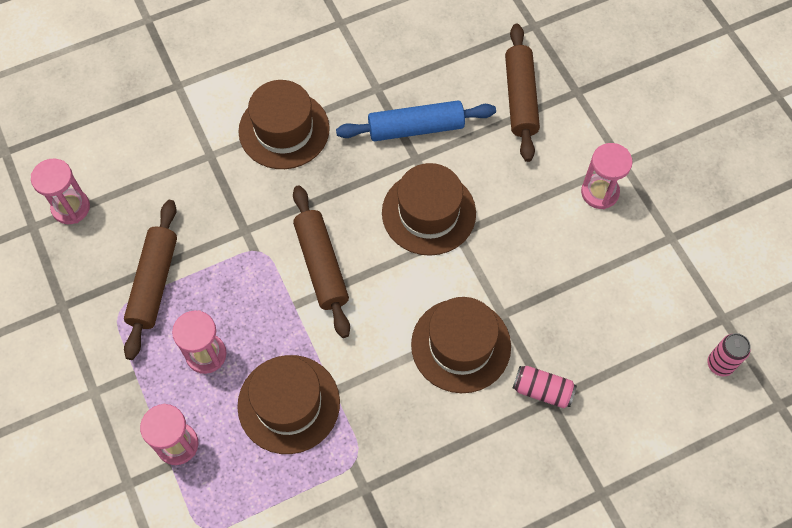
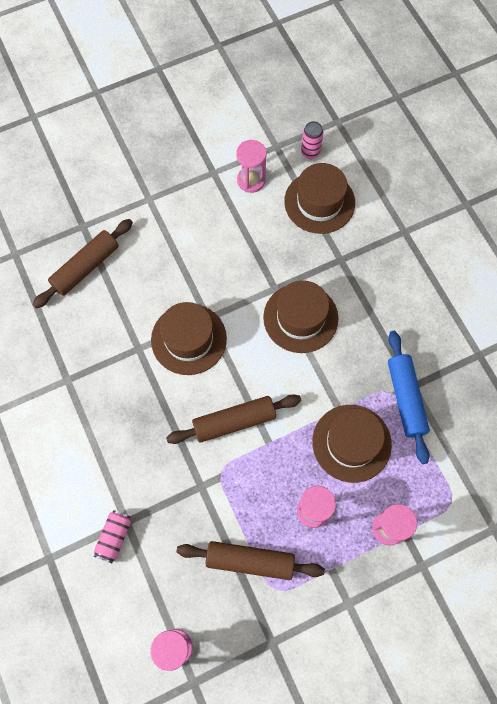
camera: 90 degrees left, 5 degrees up
(284, 130) = (104, 457): brown hat -> brown hat (319, 202)
(416, 128) = (109, 348): blue rolling pin -> blue rolling pin (406, 398)
(520, 98) = (86, 267): brown rolling pin -> brown rolling pin turned 45 degrees counterclockwise
(542, 390) = (333, 264): pink can -> pink can (114, 537)
(599, 192) = (174, 216): pink hourglass -> pink hourglass (251, 180)

